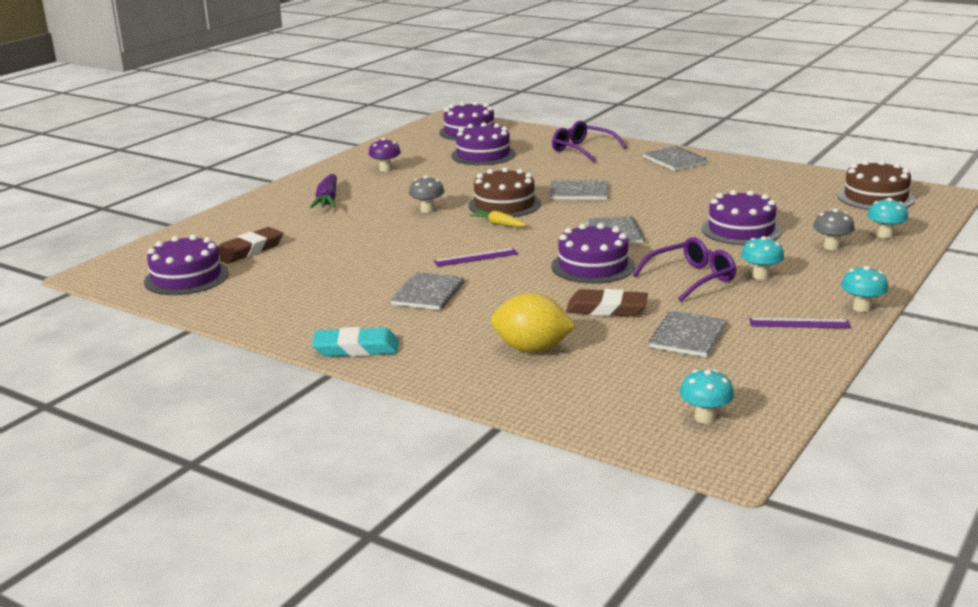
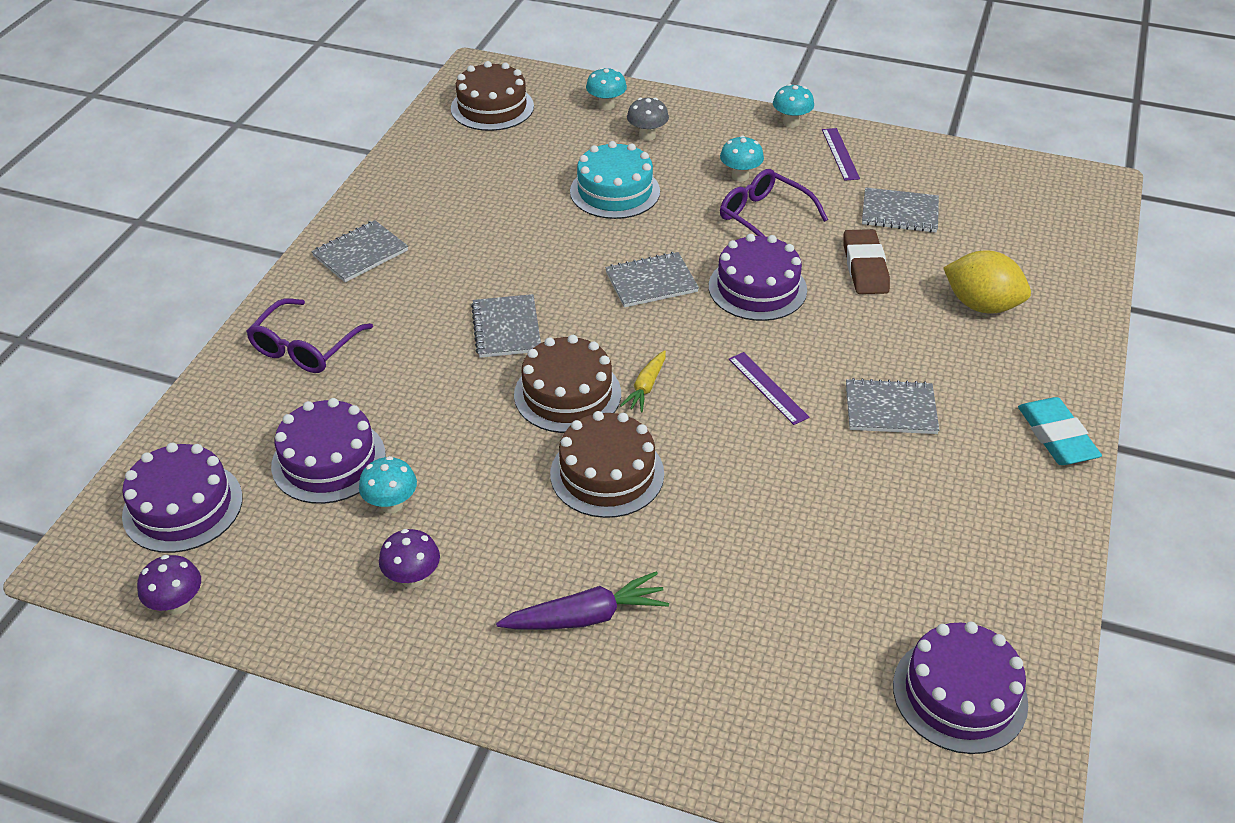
camera: 105 degrees left, 20 degrees up
(249, 250) = (831, 650): brown eraser -> none
(406, 133) = (177, 604): none -> purple mushroom
(427, 210) = (607, 473): grey mushroom -> brown cake
(532, 349) = (981, 305): yellow lemon -> yellow lemon turned 60 degrees counterclockwise
(705, 417) = (1040, 196): turquoise mushroom -> turquoise mushroom (391, 504)
(741, 230) = (615, 191): purple cake -> turquoise cake

